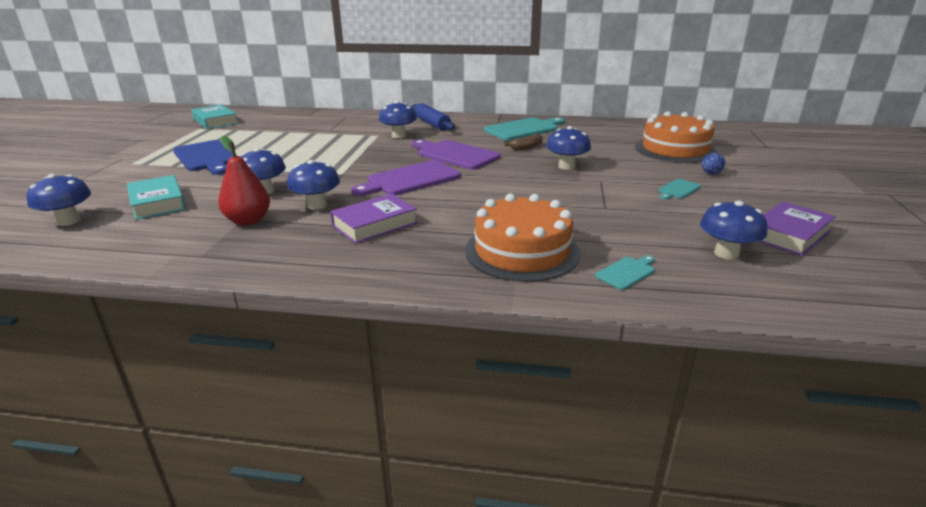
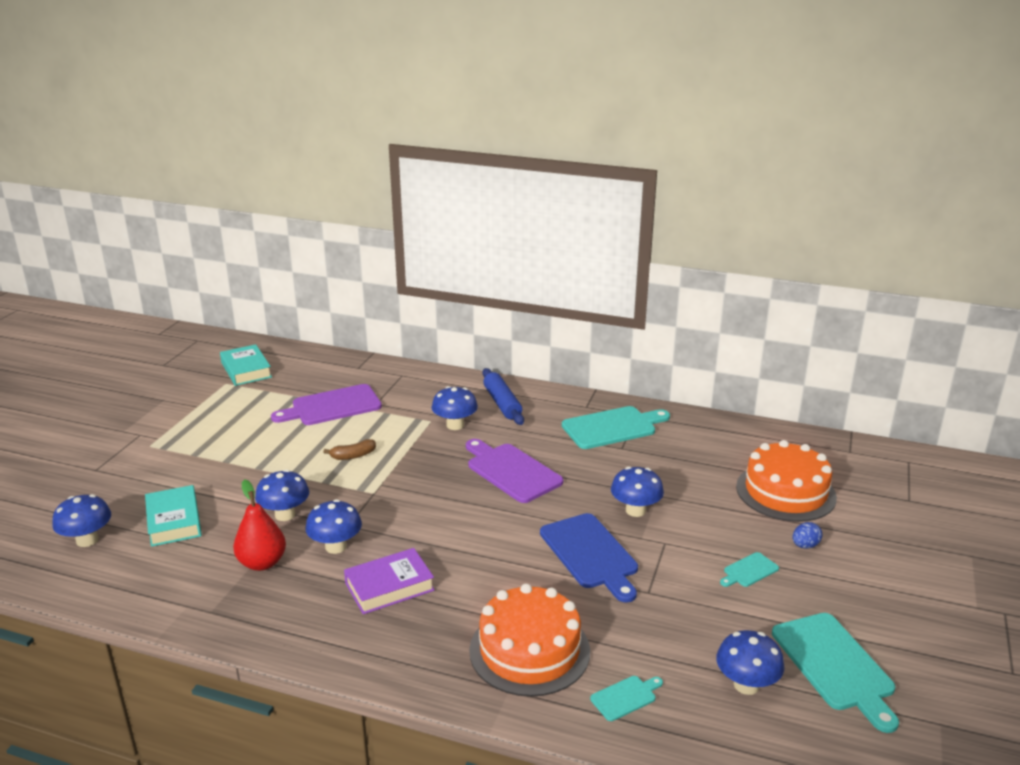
camera: 10 degrees right, 0 degrees up
(206, 157) = (230, 444): blue cutting board -> blue cutting board (590, 554)
(410, 179) = (446, 513): purple cutting board -> purple cutting board (332, 406)
(526, 148) = (601, 467): brown banana -> brown banana (353, 456)
(789, 235) = (835, 665): purple book -> turquoise cutting board

